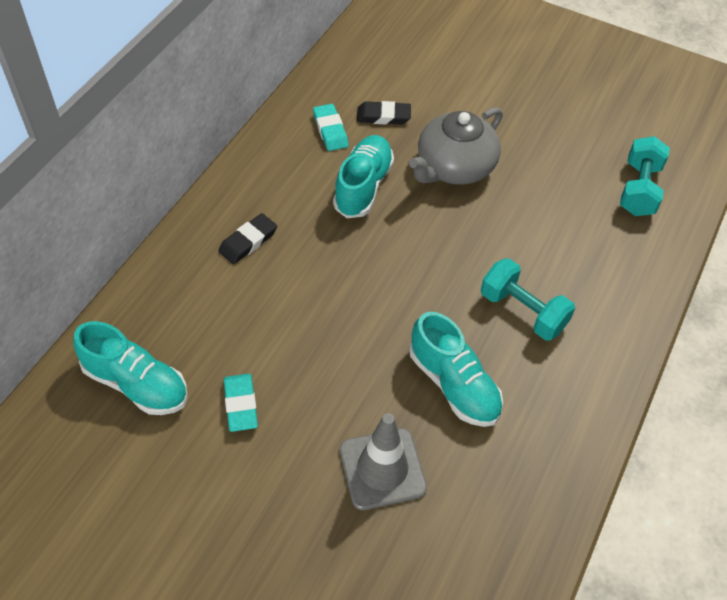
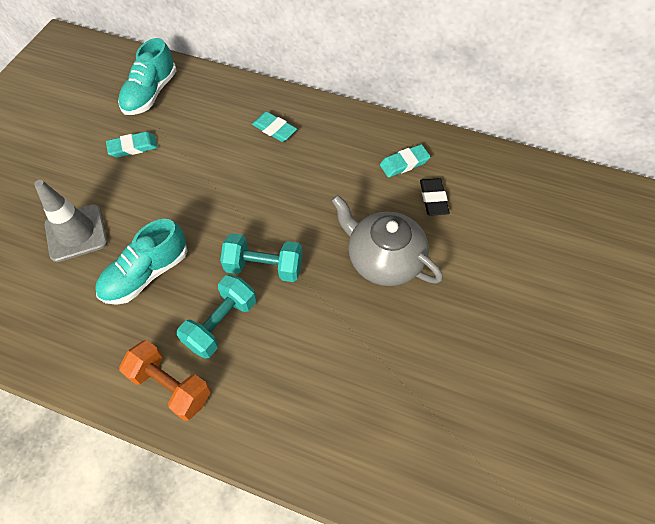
camera: 85 degrees right, 5 degrees up
(248, 241) = (274, 129): black eraser -> turquoise eraser
(363, 186) = (344, 193): turquoise shoe -> none
(594, 359) = (170, 386): none -> orange dumbbell
(639, 189) = (393, 439): turquoise dumbbell -> turquoise dumbbell (264, 267)

